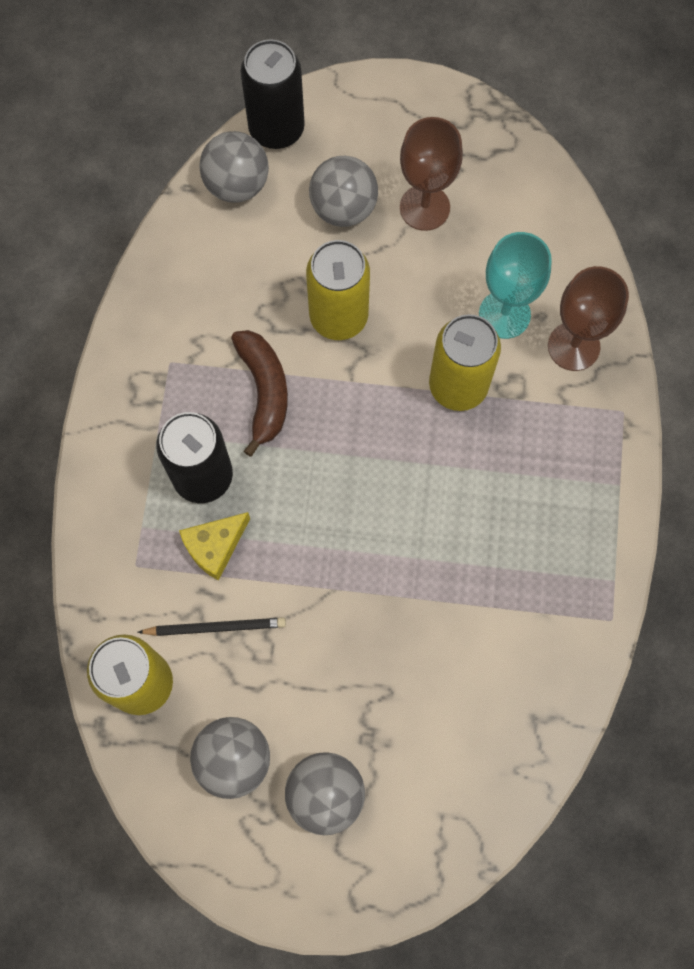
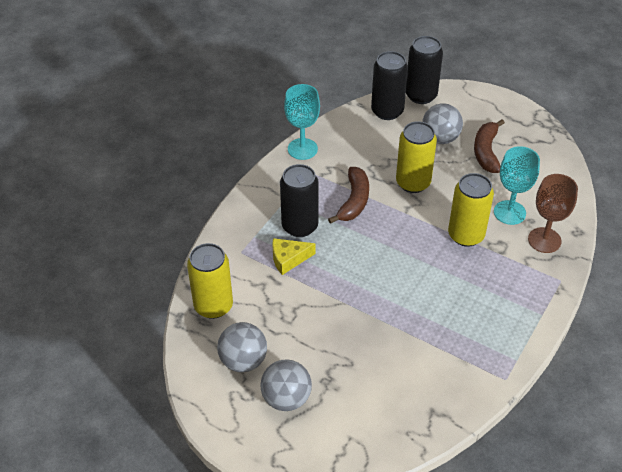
camera: 25 degrees right, 25 degrees down
(136, 320) = (302, 149): none -> turquoise goblet
(216, 627) = (268, 295): black pencil -> none
(237, 185) = (387, 111): grey ball -> black can
(424, 207) = (486, 152): brown goblet -> brown banana

